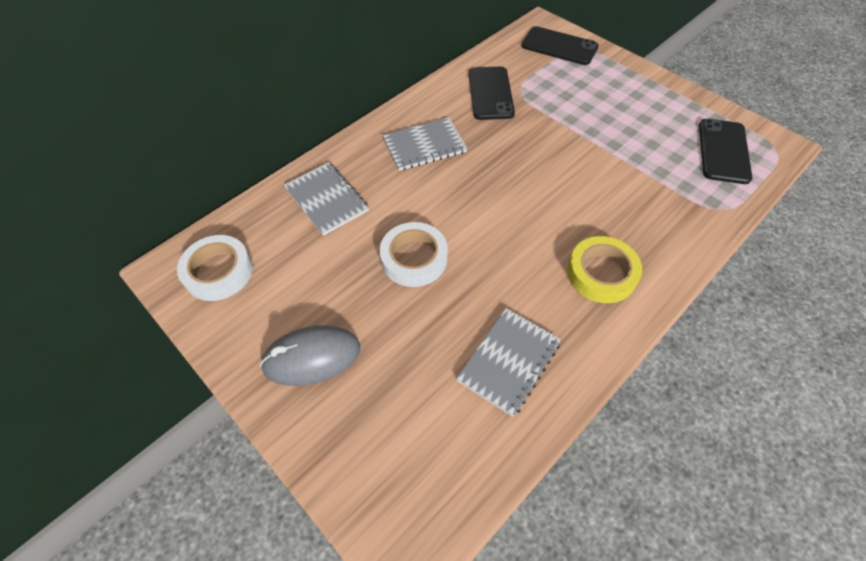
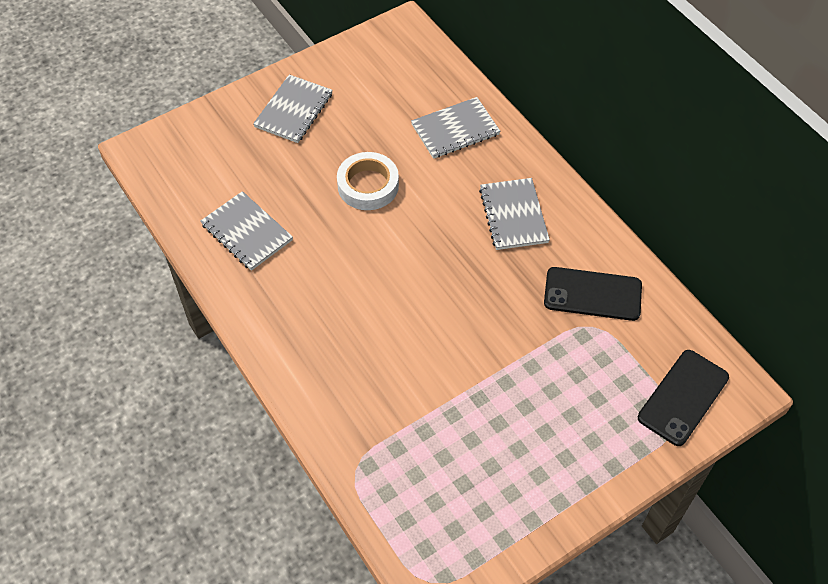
camera: 100 degrees right, 0 degrees up
(218, 272) = (392, 57): white tape -> none
(312, 357) = (294, 110): grey mouse -> grey notebook
(601, 273) = (308, 325): yellow tape -> none
(723, 151) = (442, 516): black phone -> none

